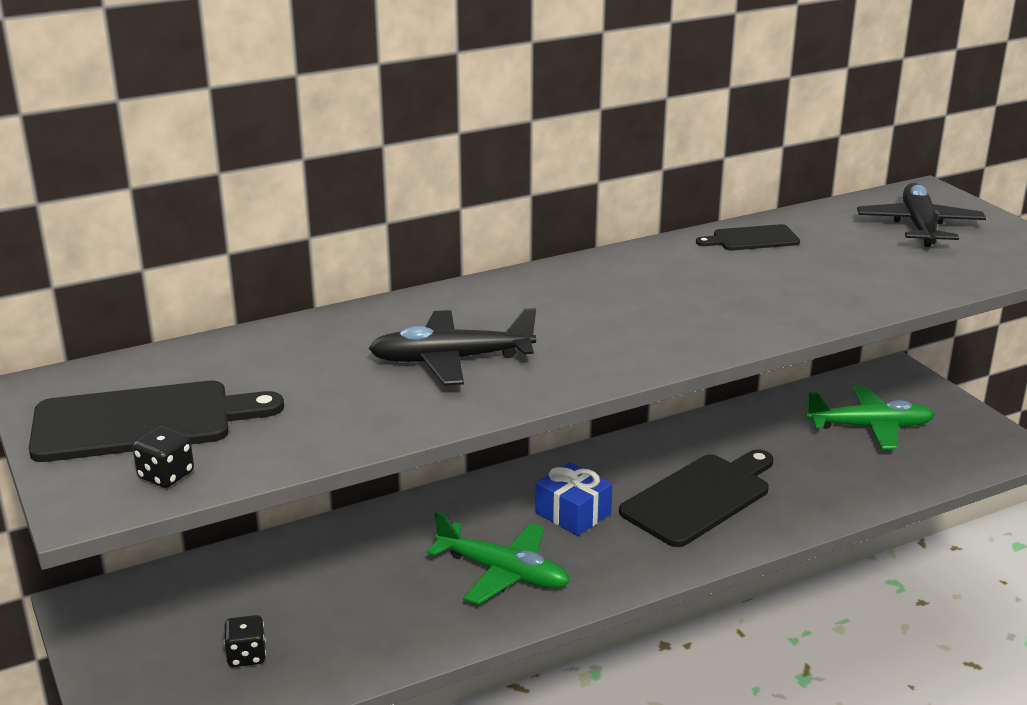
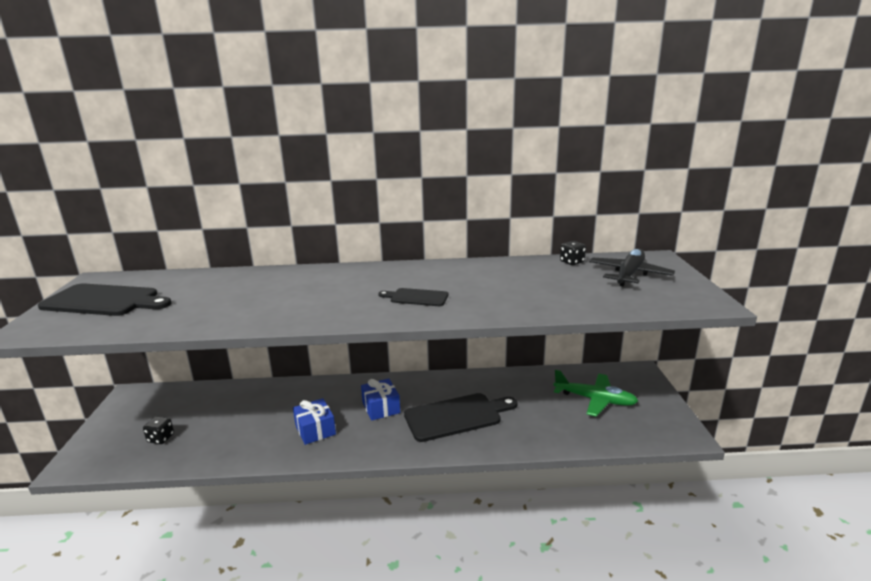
camera: 25 degrees right, 5 degrees down
(166, 475) = (71, 326): black dice -> black dice (572, 262)
(451, 360) = (273, 299): black plane -> none
(502, 572) = (315, 430): green plane -> blue gift
(752, 239) = (514, 267): black cutting board -> black cutting board (416, 297)

